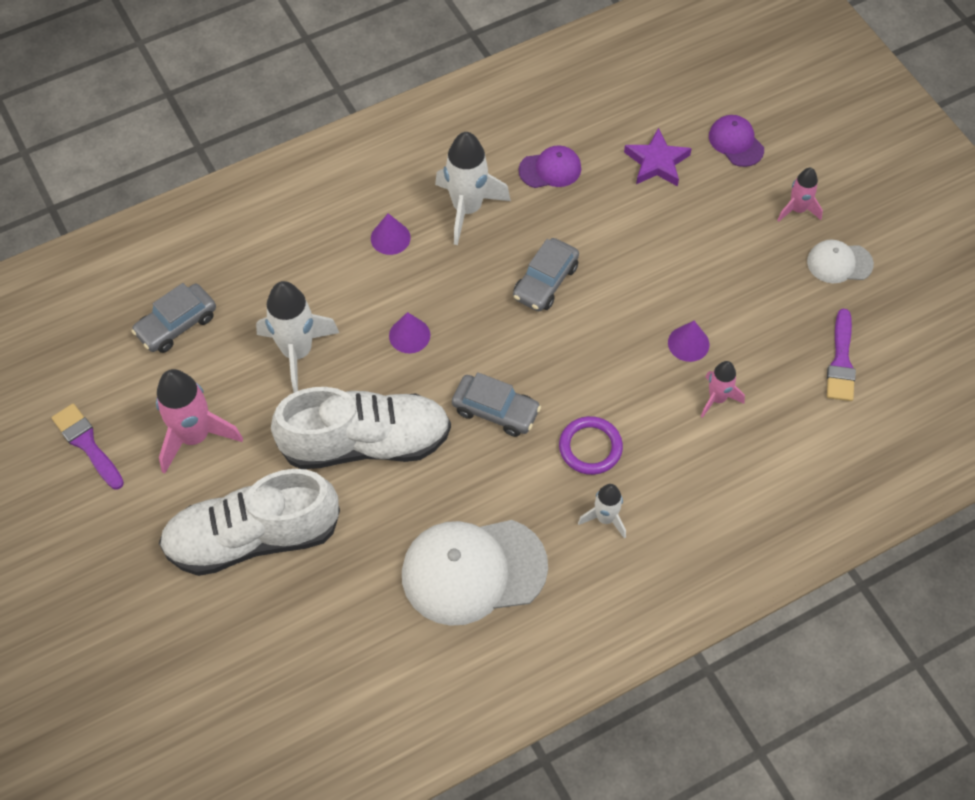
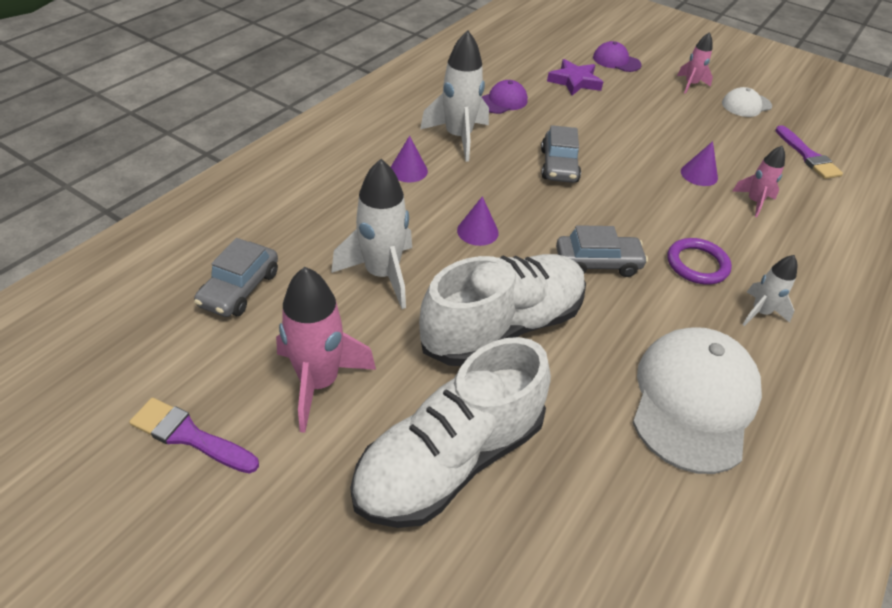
camera: 30 degrees left, 15 degrees down
(473, 570) = (693, 401): white cap -> white cap turned 150 degrees clockwise

